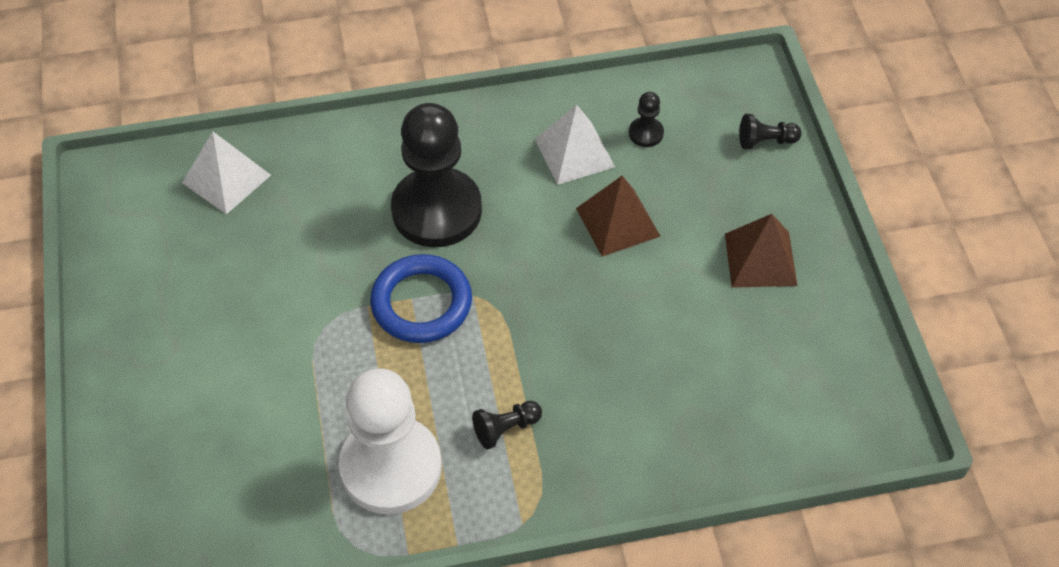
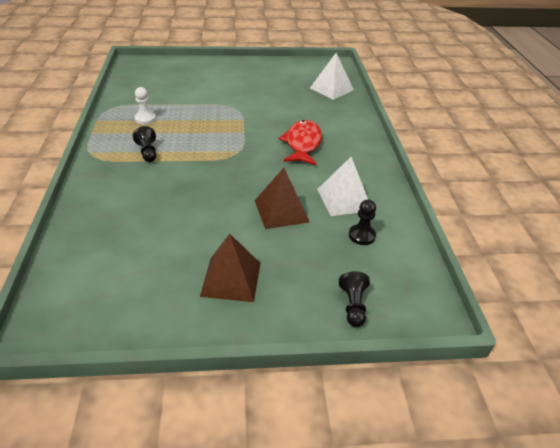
camera: 95 degrees right, 15 degrees down
(391, 467) = (145, 119): white pawn -> white pawn, size x0.40
(421, 303) = (239, 134): blue ring -> none
(437, 210) = (302, 144): black pawn -> red fish

